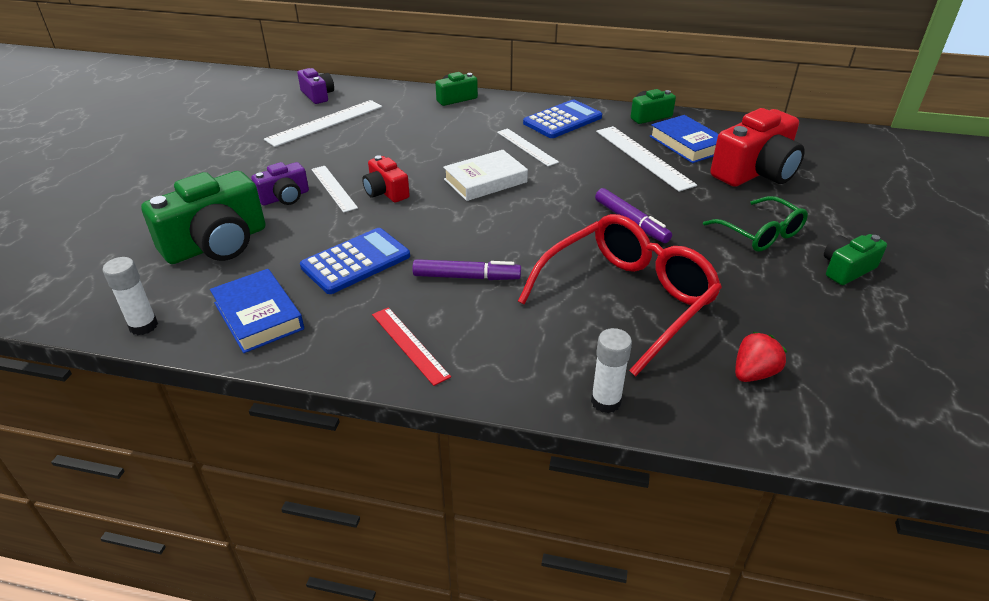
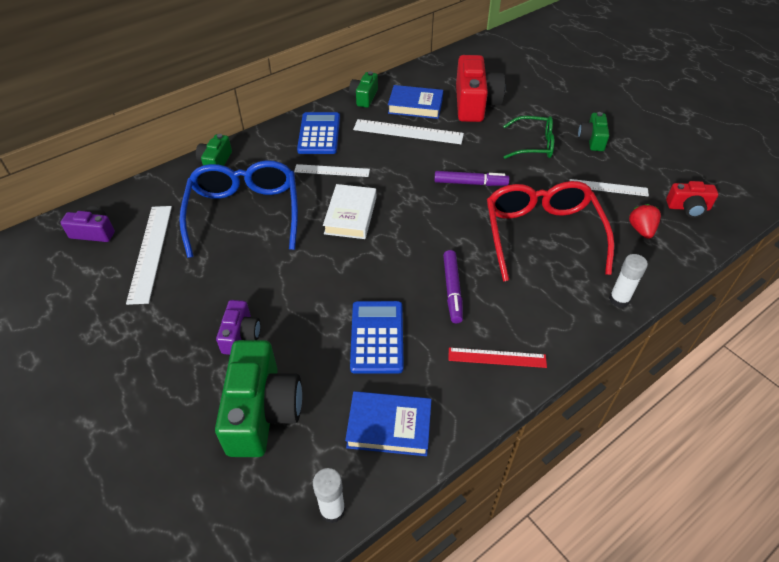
camera: 50 degrees left, 10 degrees up
(333, 188) = (262, 299): white ruler -> white ruler (608, 187)
(386, 192) = (304, 273): red camera -> red camera (688, 208)
(417, 135) = (244, 213): none -> blue glasses
(466, 277) = (452, 290): purple marker -> purple marker turned 135 degrees clockwise

